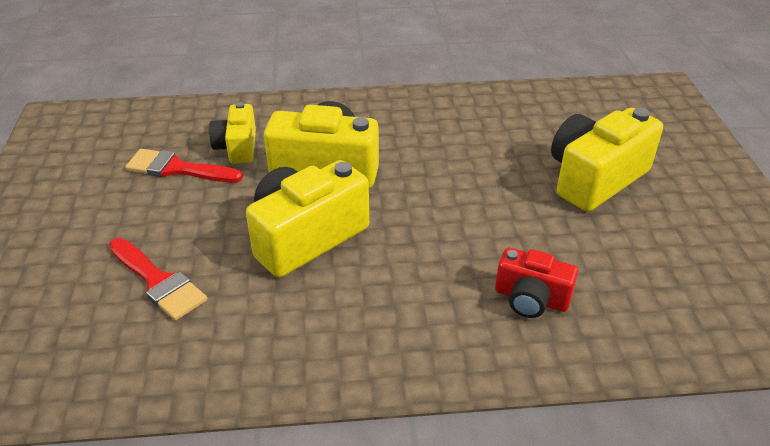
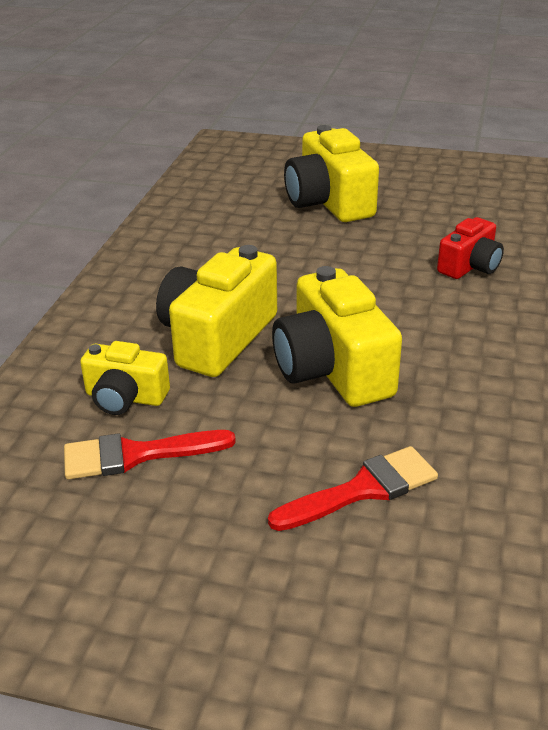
camera: 70 degrees left, 5 degrees down
(177, 169) = (136, 455): red brush -> red brush turned 45 degrees clockwise

